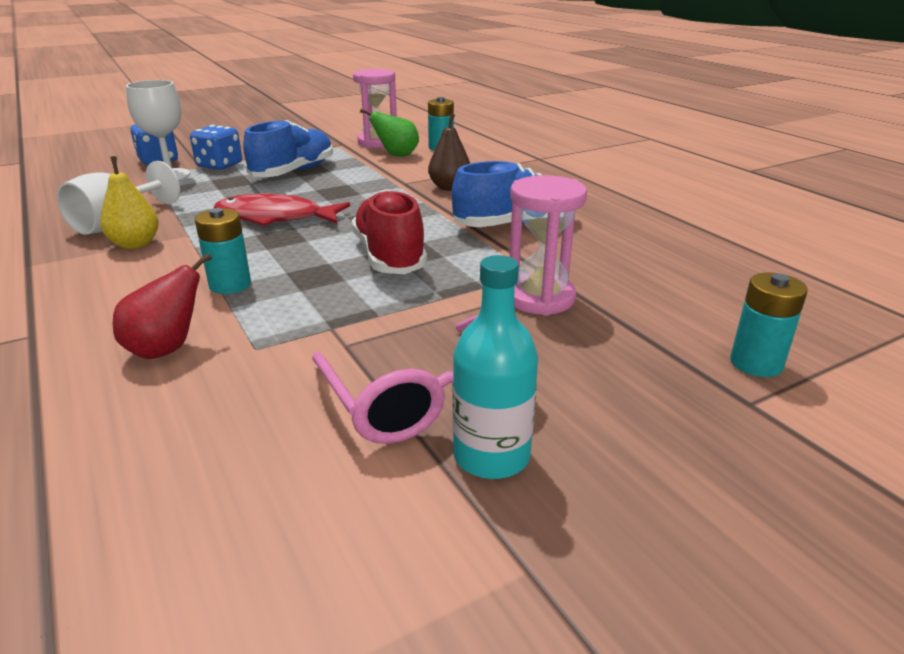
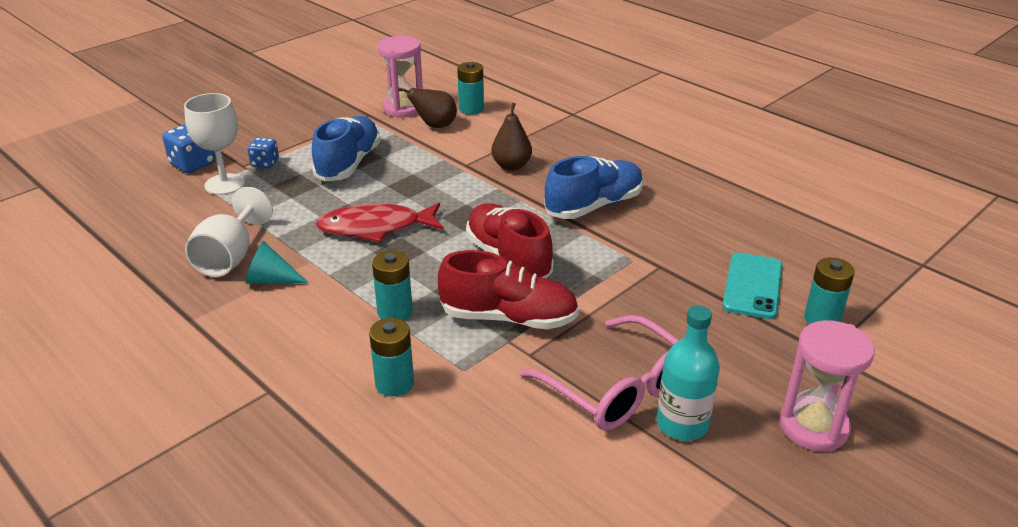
camera: 15 degrees left, 5 degrees up
(135, 244) = (271, 280): yellow pear -> turquoise cone
(166, 349) = (394, 383): red pear -> turquoise battery
(219, 165) = (265, 163): blue dice -> blue dice, size x0.64
(348, 307) = (509, 318): none -> red shoe
(397, 155) = (434, 126): green pear -> brown pear
(540, 298) = (651, 284): pink hourglass -> pink hourglass (813, 427)
(671, 316) = (752, 286): none -> turquoise phone

